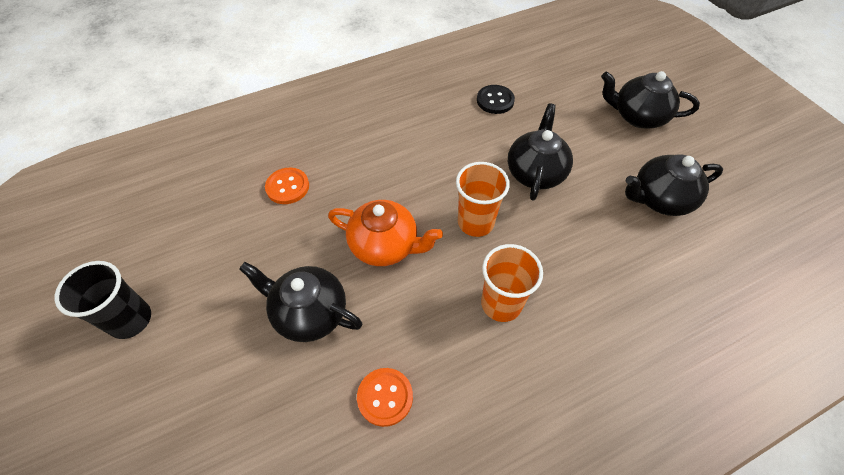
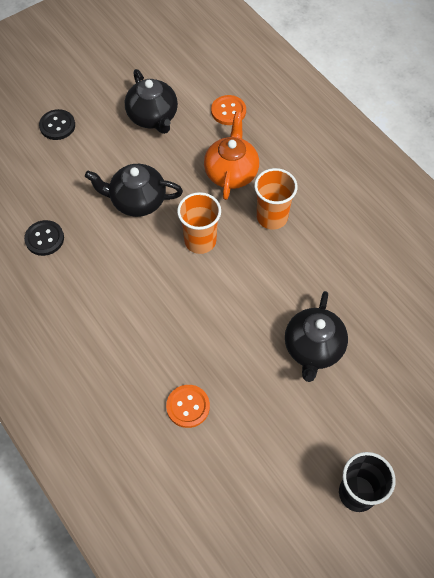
camera: 100 degrees left, 5 degrees up
(385, 245) = (237, 305): orange teapot -> orange teapot (231, 172)
(385, 397) = (362, 281): orange button -> orange button (228, 111)
(637, 116) = (57, 126): black teapot -> black button

